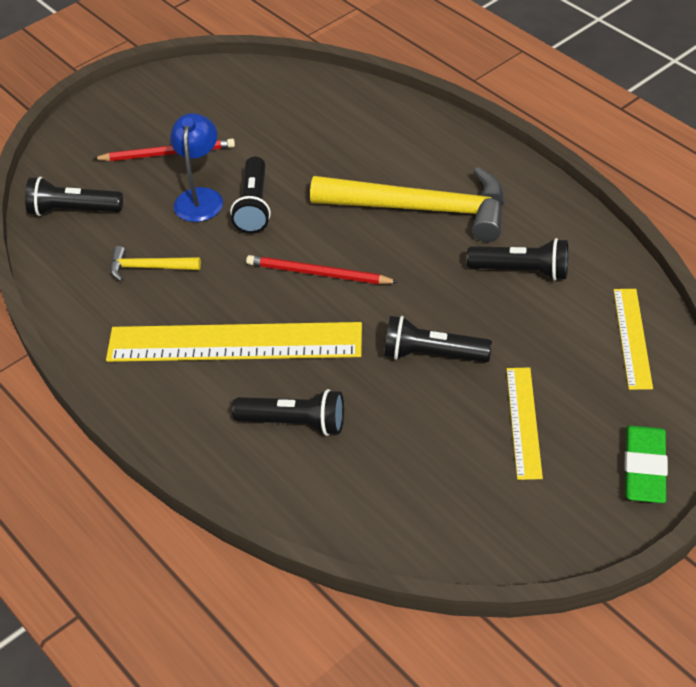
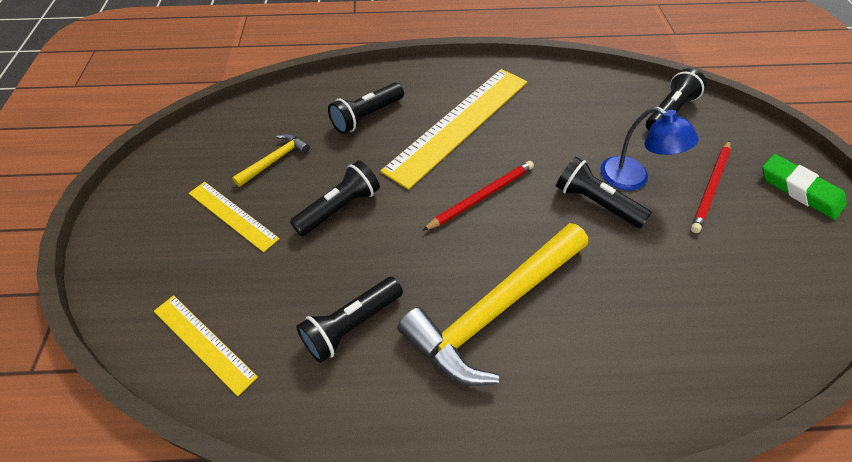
camera: 125 degrees right, 5 degrees up
(149, 267) = (571, 120): yellow hammer -> yellow hammer (275, 160)
(644, 468) = (121, 249): green eraser -> green eraser (799, 190)

